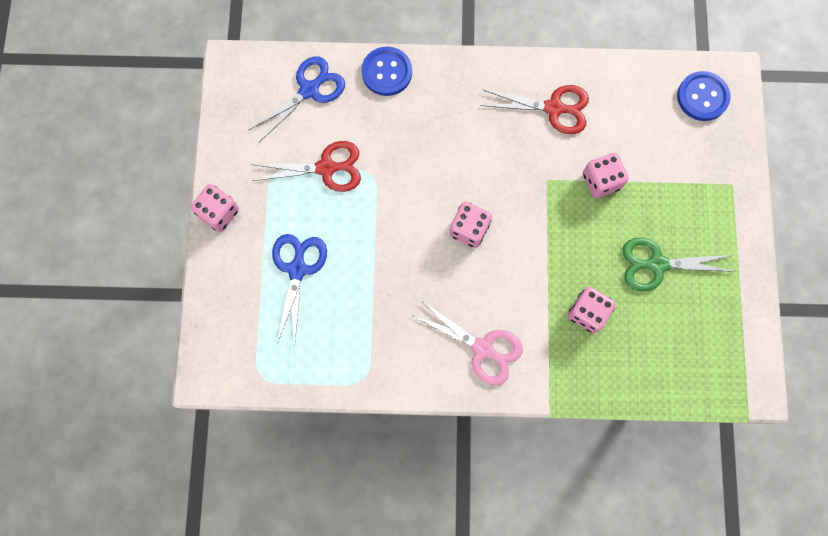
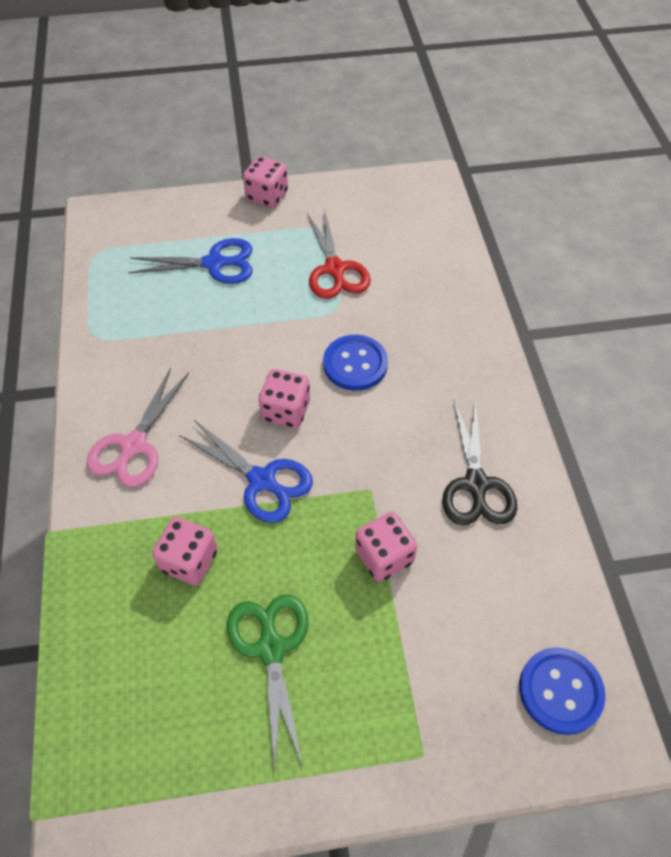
camera: 80 degrees right, 20 degrees down
(309, 90) = (423, 242): blue scissors -> blue scissors (262, 480)
(387, 72) = (467, 304): blue button -> blue button (355, 364)
(553, 108) = (476, 484): red scissors -> black scissors

